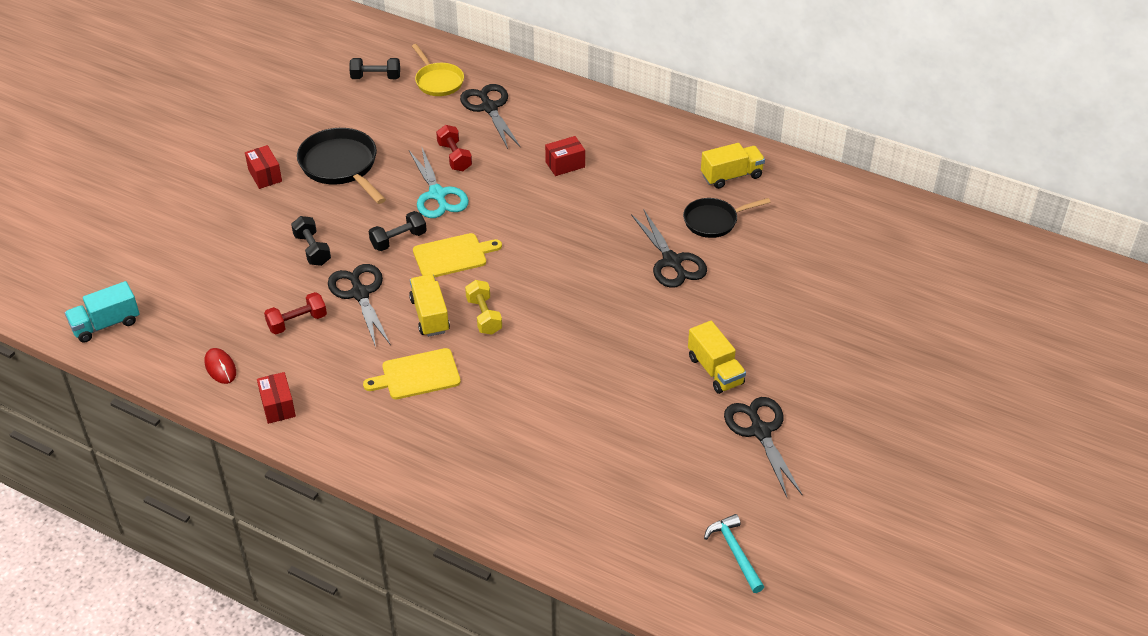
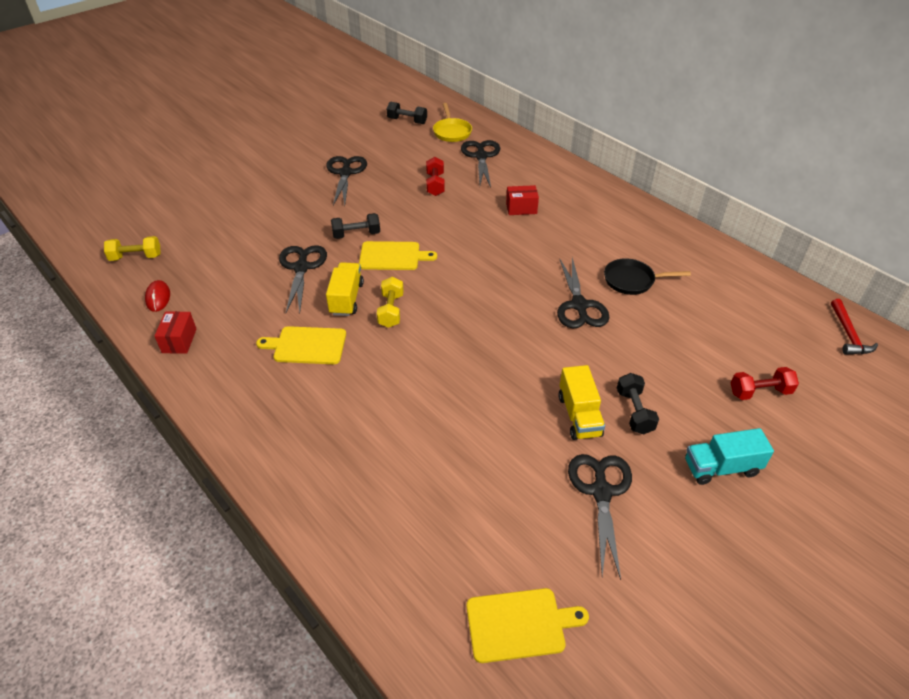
camera: 20 degrees right, 0 degrees up
(106, 324) = (101, 244): turquoise truck -> turquoise truck (721, 467)
(160, 329) = (136, 257): none -> yellow dumbbell
(265, 175) = (286, 168): red box -> none
(297, 322) = (239, 277): red dumbbell -> red dumbbell (759, 392)
(312, 250) = (286, 226): black dumbbell -> black dumbbell (634, 412)
(341, 166) = (345, 173): black pan -> black scissors
(437, 195) = (406, 208): turquoise scissors -> none
(731, 176) = (663, 247): yellow truck -> none
(735, 552) = (519, 624): turquoise hammer -> yellow cutting board
(931, 226) = (848, 334): none -> red hammer

